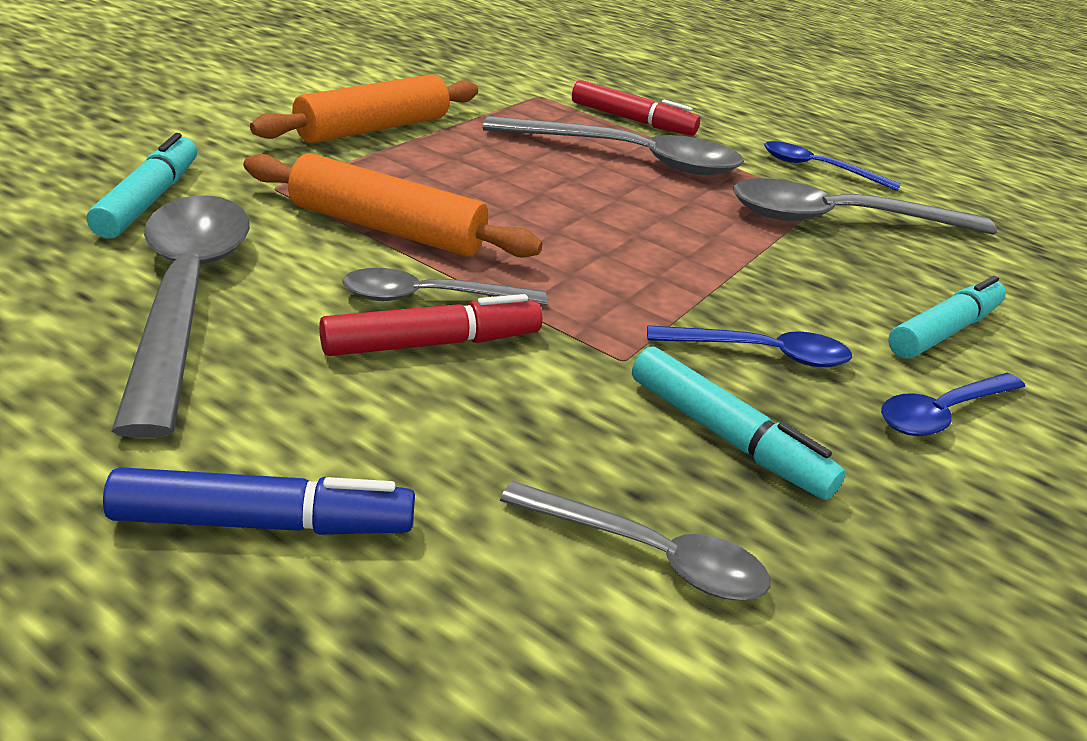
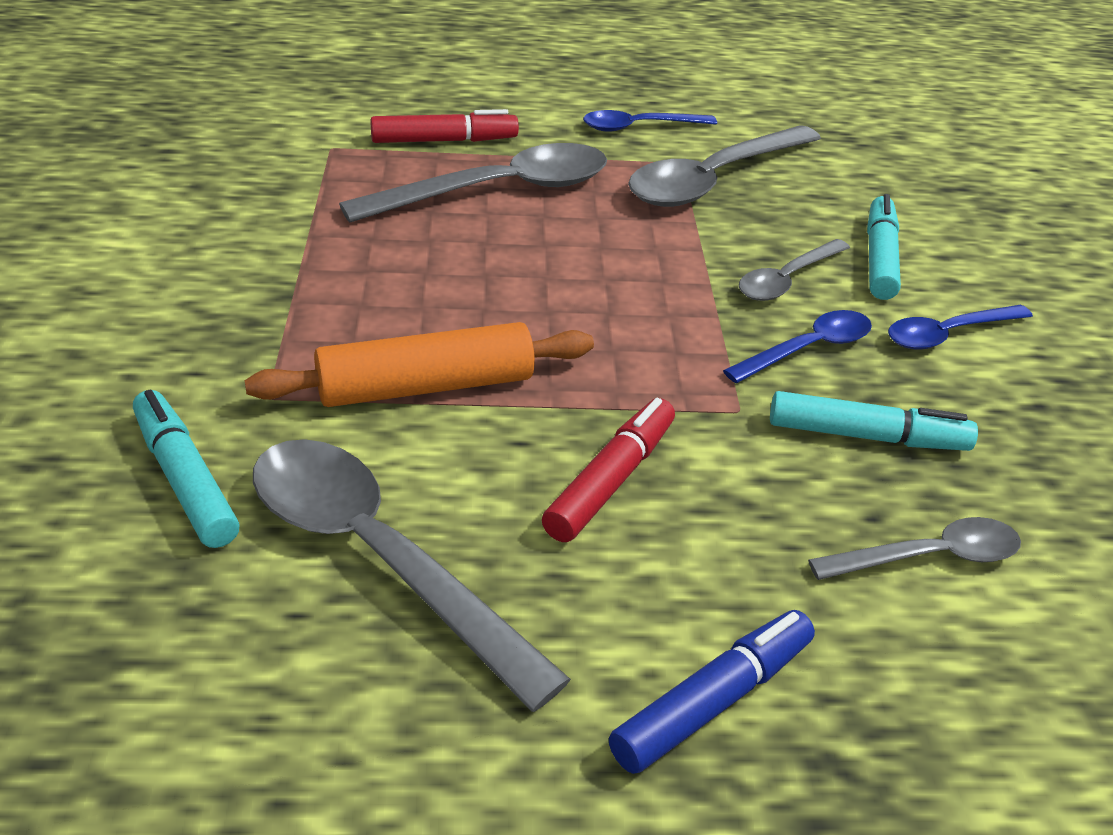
camera: 35 degrees left, 5 degrees up
(373, 129) = (250, 273): orange rolling pin -> none
(430, 298) = (552, 438): grey spoon -> grey spoon (787, 279)
(942, 413) = (948, 334): blue spoon -> blue spoon turned 45 degrees clockwise

